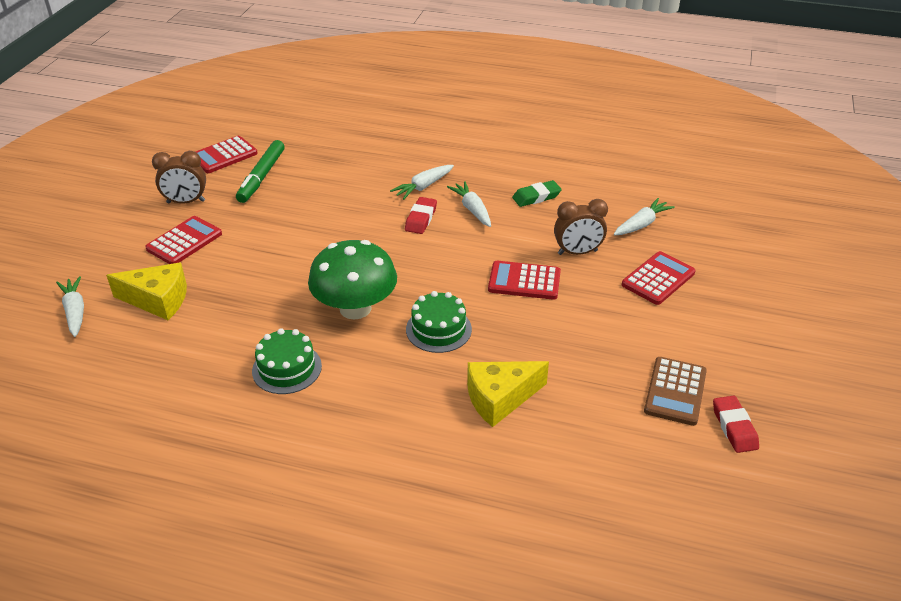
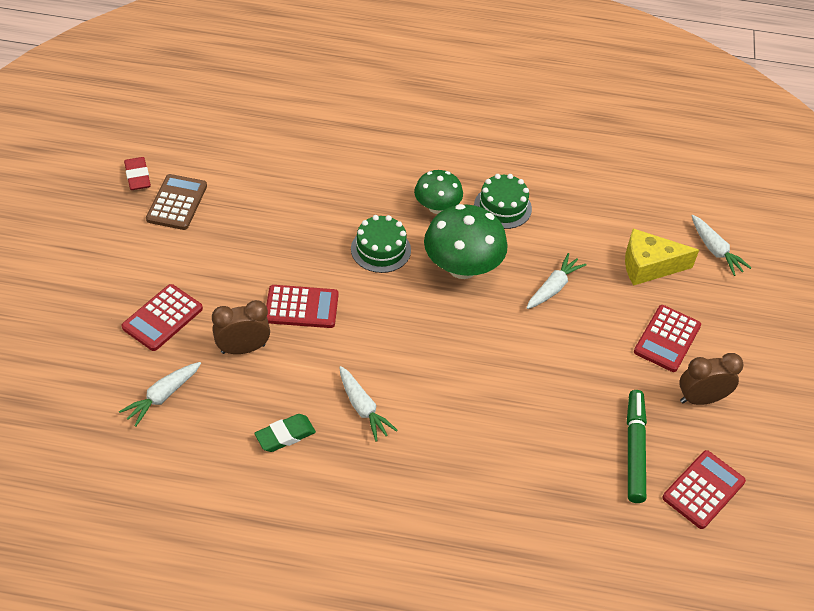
camera: 170 degrees right, 10 degrees up
(364, 372) = (437, 207): none -> green mushroom
(421, 219) = (421, 389): red eraser -> none
(423, 187) = (428, 445): white carrot -> white carrot (553, 287)
(500, 398) = (322, 190): yellow cheese -> none

